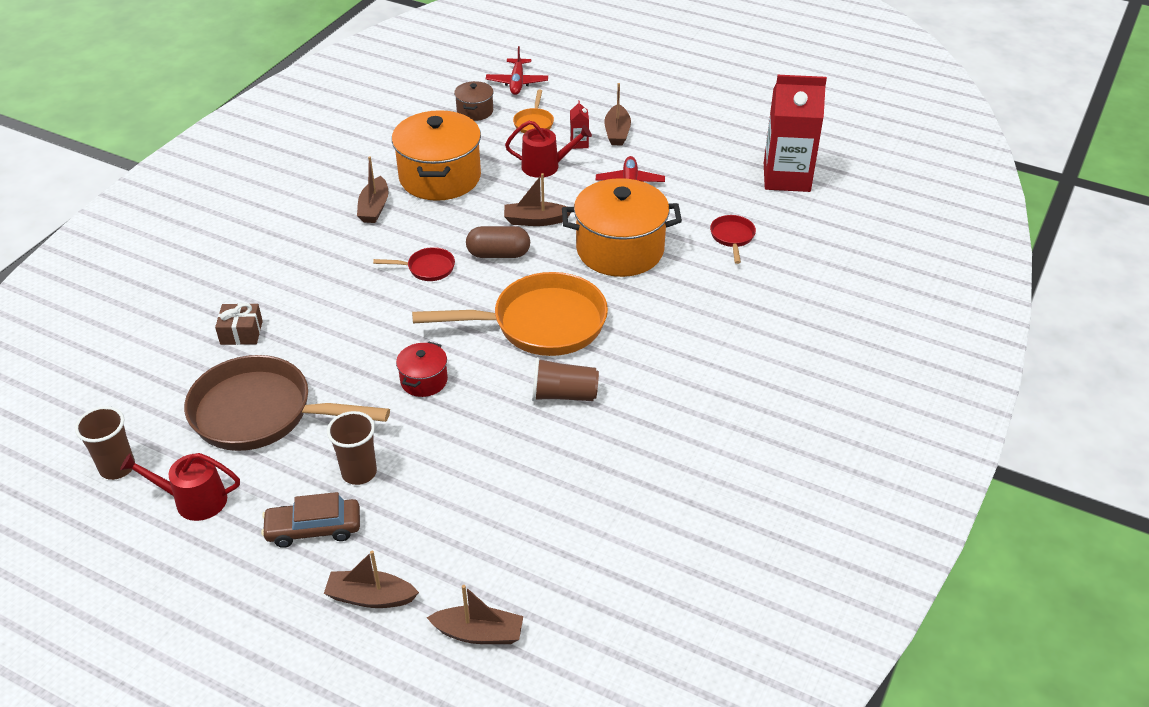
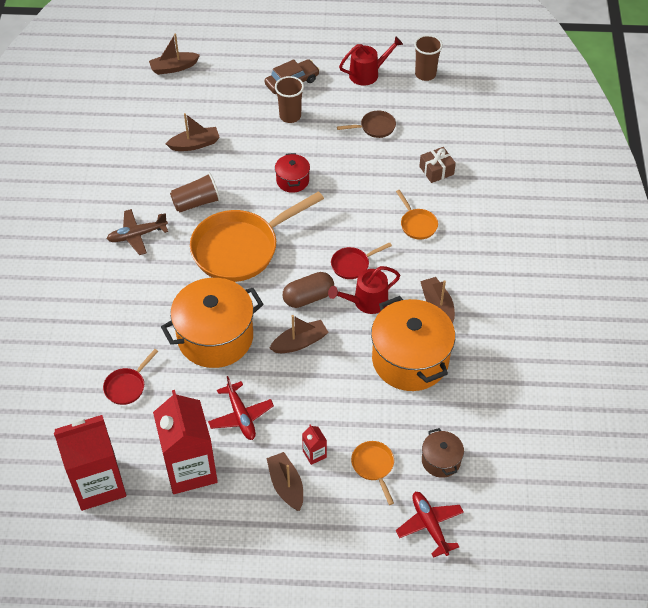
camera: 155 degrees right, 10 degrees up
(261, 413) = (375, 127): brown pan -> brown pan, size x0.44
(322, 284) = (417, 224): none -> orange pan
(370, 597) = (238, 64): brown boat -> brown boat (195, 144)
(545, 166) = (328, 410): red watering can -> red watering can (366, 301)
(660, 380) = (137, 235): none -> brown plane
(697, 164) = (190, 469): none -> red carton
(732, 237) = (127, 386): red pan -> red pan turned 60 degrees clockwise

